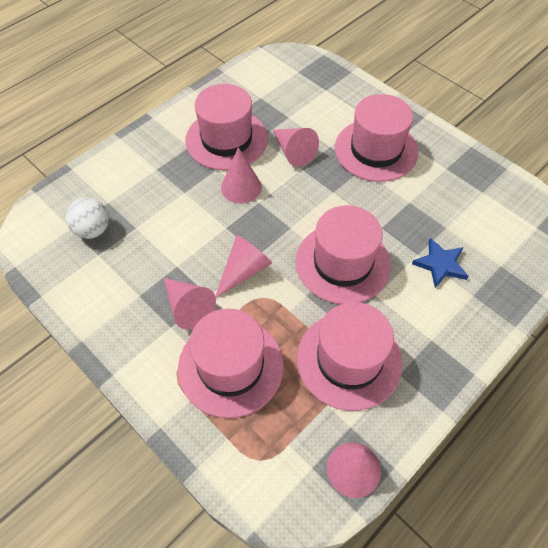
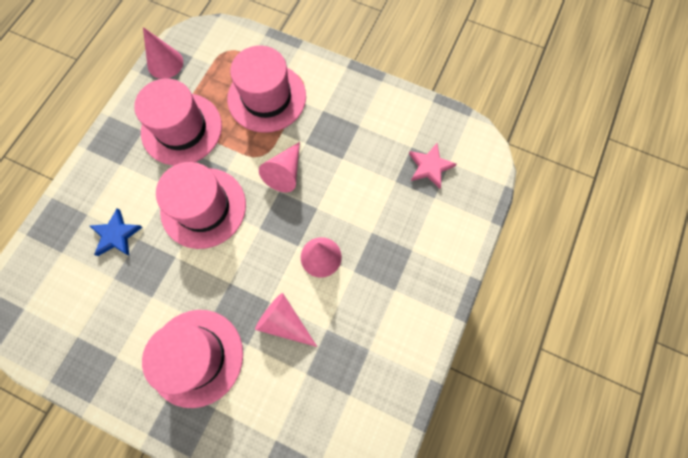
camera: 160 degrees right, 15 degrees up
(93, 230) = (430, 166): white ball -> pink star
(188, 307) = (317, 128): pink cone -> none
(226, 139) = (360, 314): pink hat -> none

